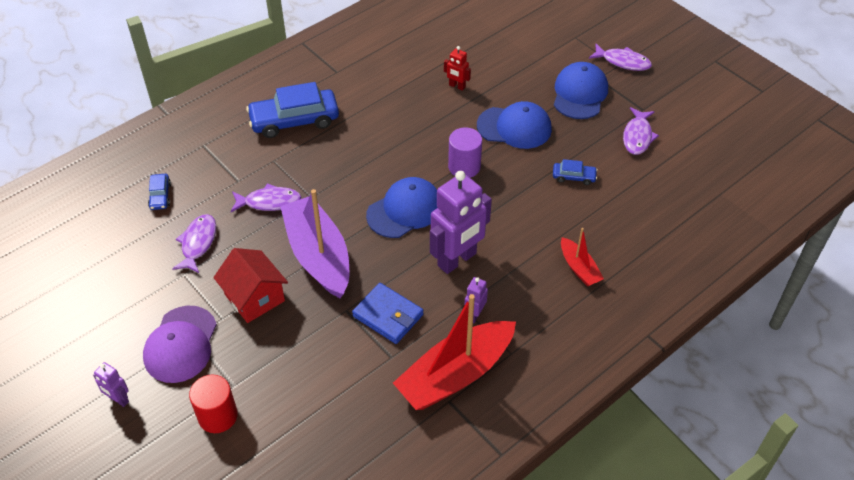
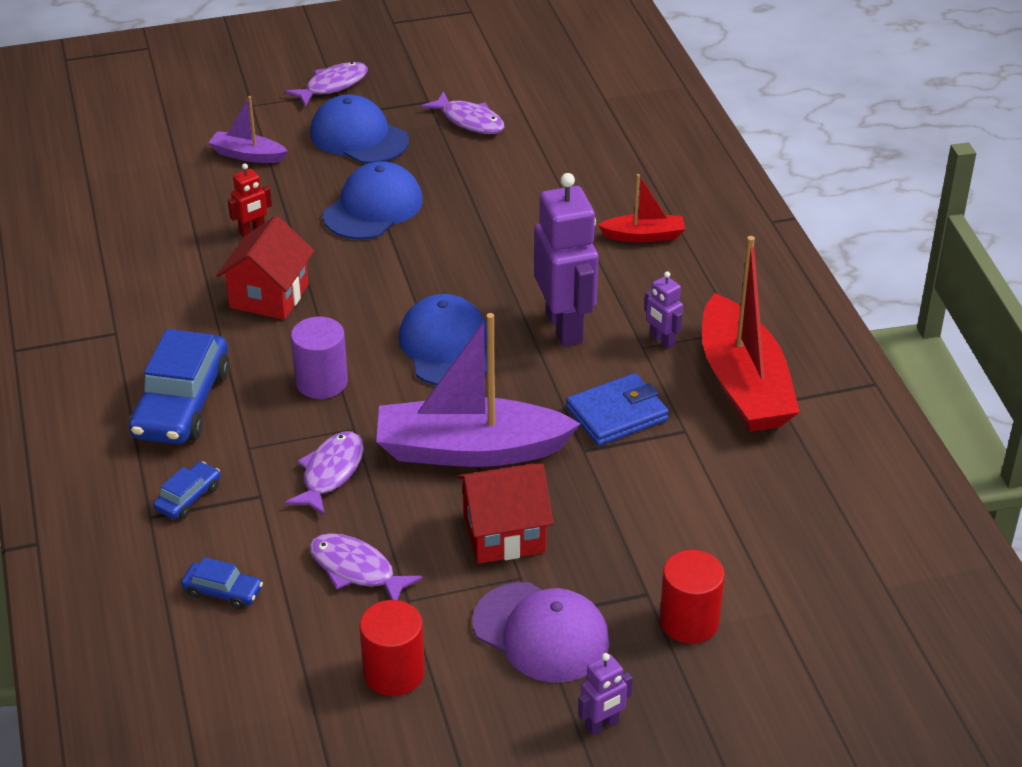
camera: 65 degrees left, 10 degrees down
(127, 289) = (394, 673): none -> red cylinder
(403, 117) = (269, 296): none -> red house
(464, 167) = (409, 271): purple cylinder -> purple cylinder (321, 382)
(525, 55) = (248, 155): none -> purple boat
(574, 177) = (497, 190): blue car -> blue car (188, 498)

